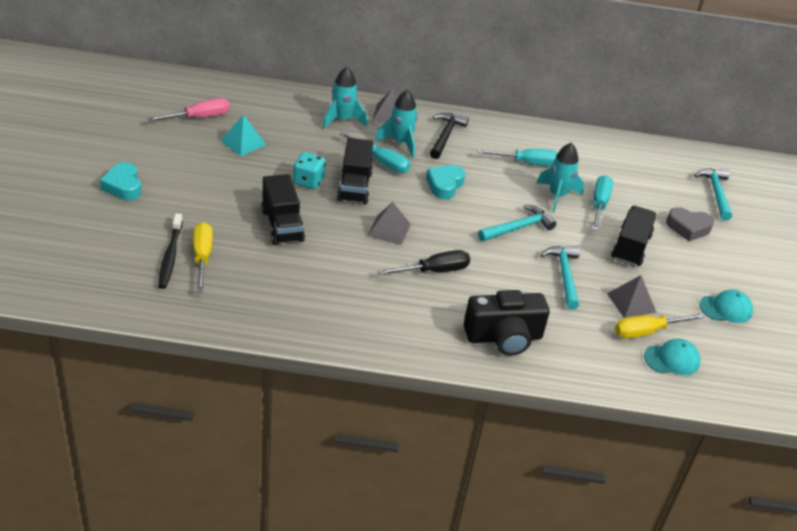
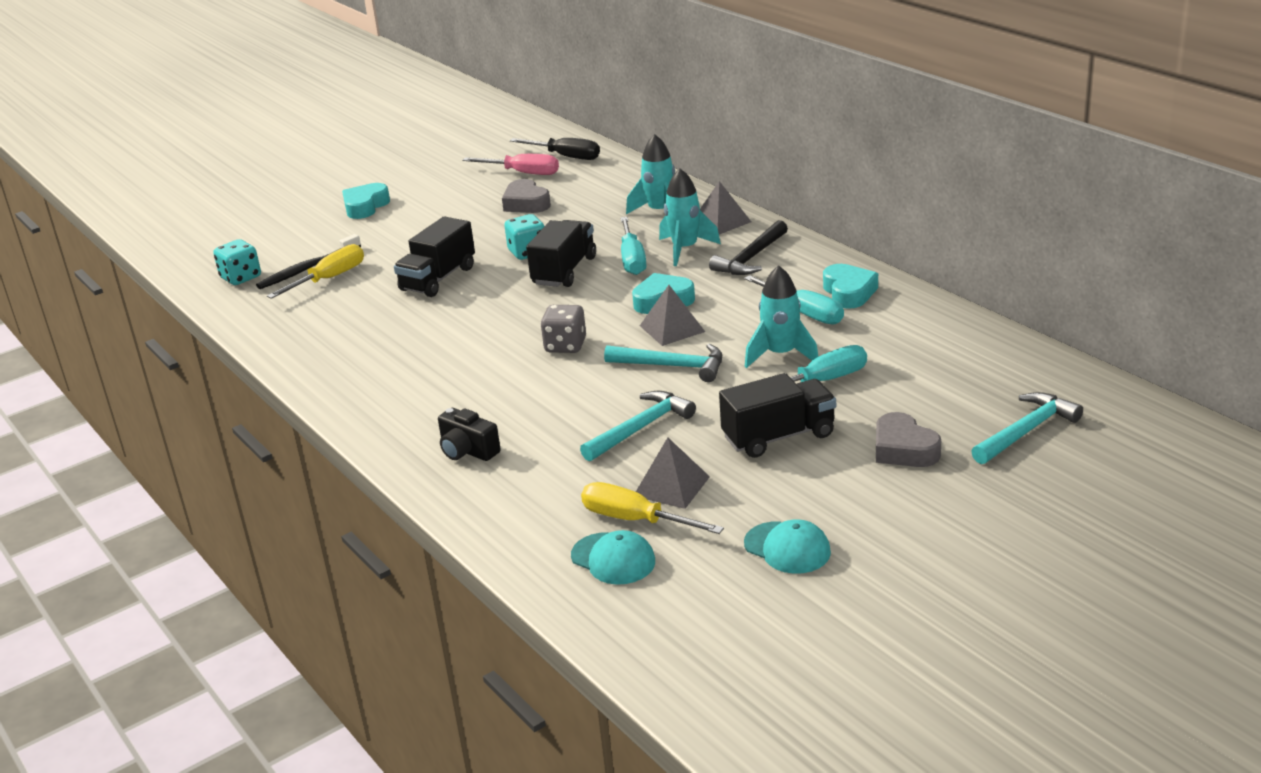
camera: 55 degrees right, 10 degrees down
(128, 285) = (241, 278): none -> turquoise dice
(243, 142) = (526, 203): turquoise pyramid -> grey heart
(354, 186) = (564, 271): black truck -> black truck turned 150 degrees clockwise
(389, 230) = (529, 317): grey pyramid -> grey pyramid (672, 328)
(434, 271) = (508, 368): black screwdriver -> black screwdriver (566, 156)
(441, 240) = (565, 346): none -> grey dice
(445, 136) = (750, 258): black hammer -> black hammer turned 150 degrees clockwise
(504, 337) = (468, 451): black camera -> black camera, size x0.58
(528, 141) = (848, 292): none -> turquoise heart

